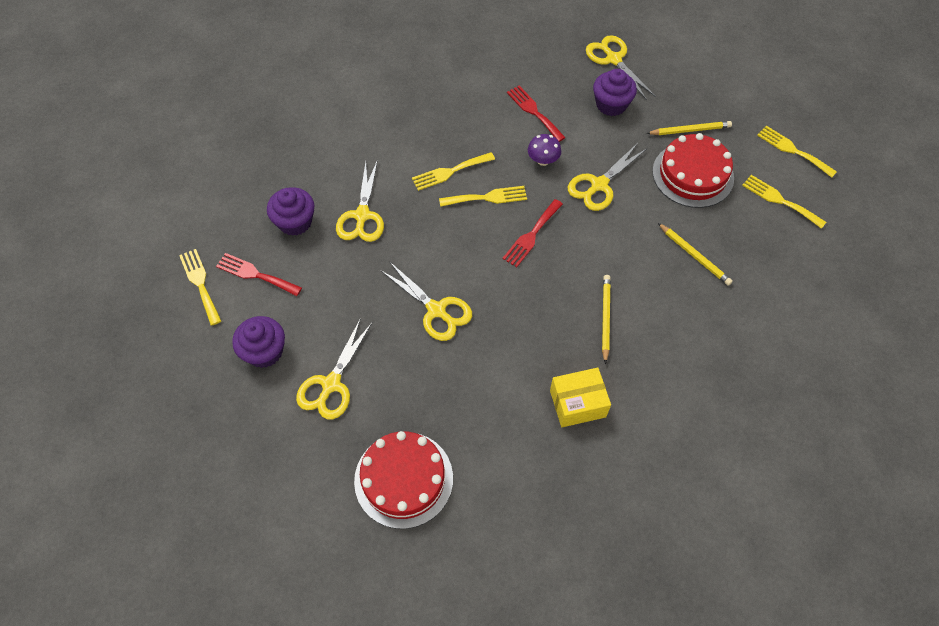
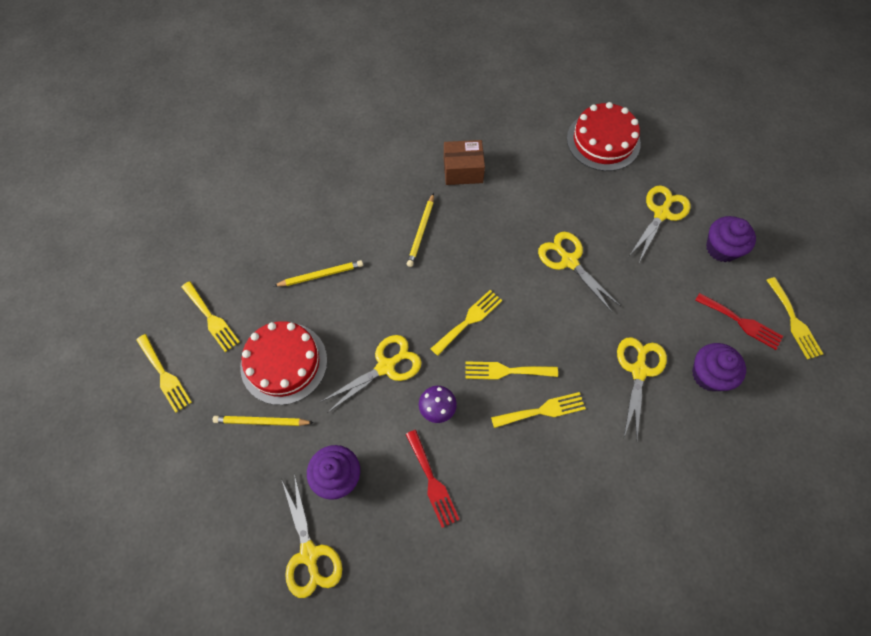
camera: 170 degrees left, 5 degrees up
(531, 235) = (469, 320): red fork -> yellow fork
(577, 403) = (463, 170): yellow box -> brown box
(694, 255) = (321, 275): yellow pencil -> yellow pencil turned 105 degrees clockwise

